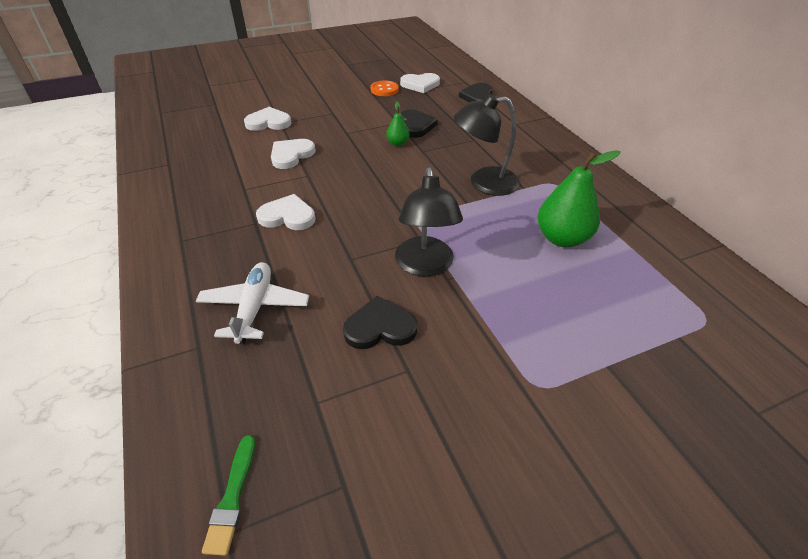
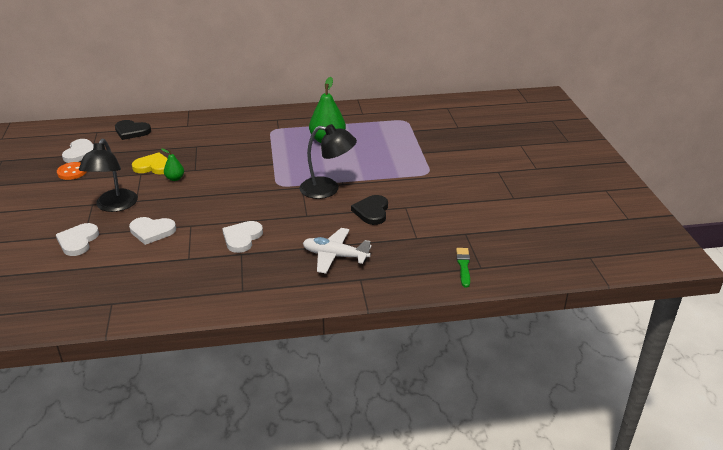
camera: 75 degrees left, 10 degrees down
(232, 497) = (463, 266): green brush -> green brush turned 105 degrees counterclockwise
(291, 155) = (152, 231): white heart -> white heart turned 45 degrees counterclockwise
(416, 126) = (153, 166): black heart -> yellow heart
(484, 183) = (255, 153): black lamp -> black lamp (114, 206)

